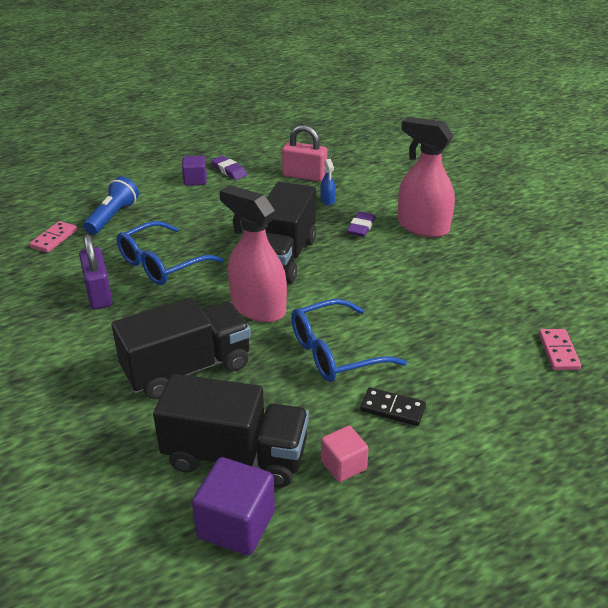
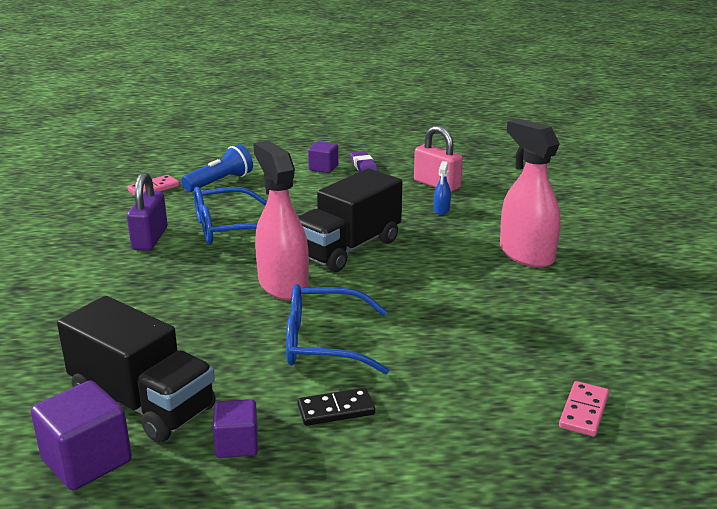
camera: 25 degrees right, 10 degrees down
(187, 369) = (168, 318): black truck -> none
(343, 465) = (237, 444): pink cube -> purple cube
(361, 227) = (456, 240): purple eraser -> none
(392, 409) = (336, 410): black domino -> black domino turned 60 degrees counterclockwise

